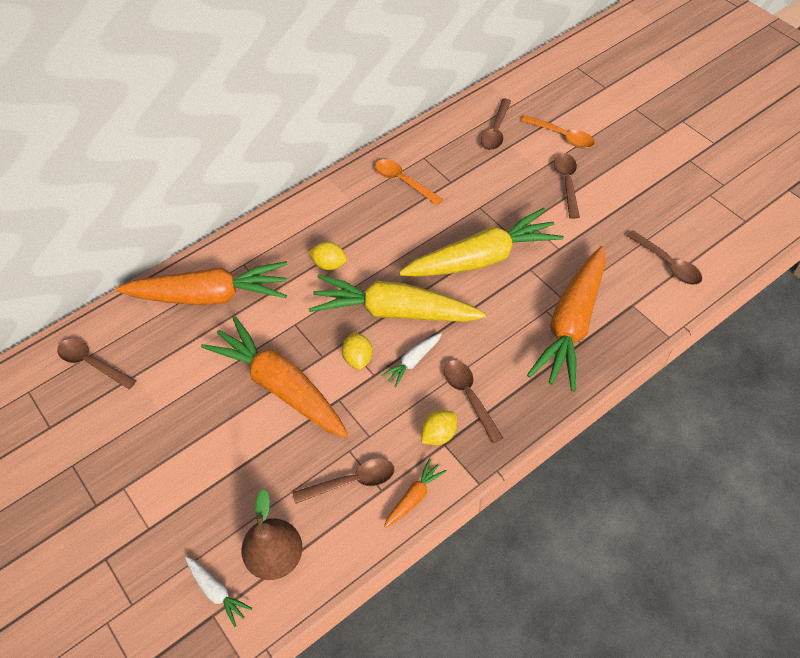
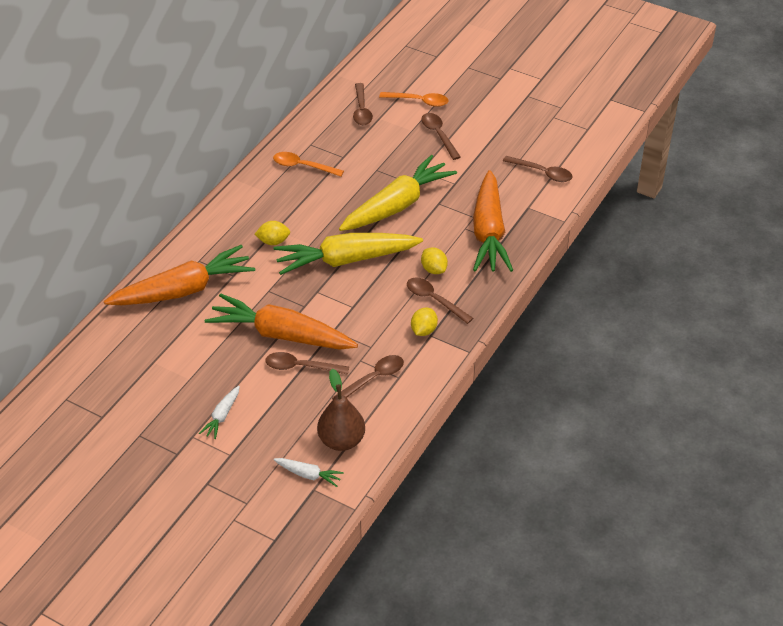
camera: 25 degrees left, 10 degrees down
(92, 363) = (110, 364): brown spoon -> brown spoon (301, 367)
(358, 358) = (334, 299): yellow lemon -> yellow lemon (434, 269)
(413, 362) = (379, 290): white carrot -> white carrot (222, 416)
(414, 497) = (425, 374): orange carrot -> none

